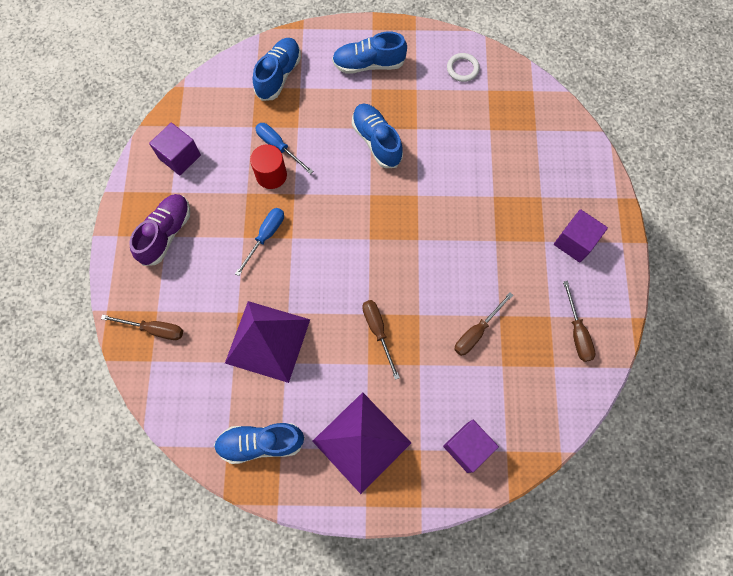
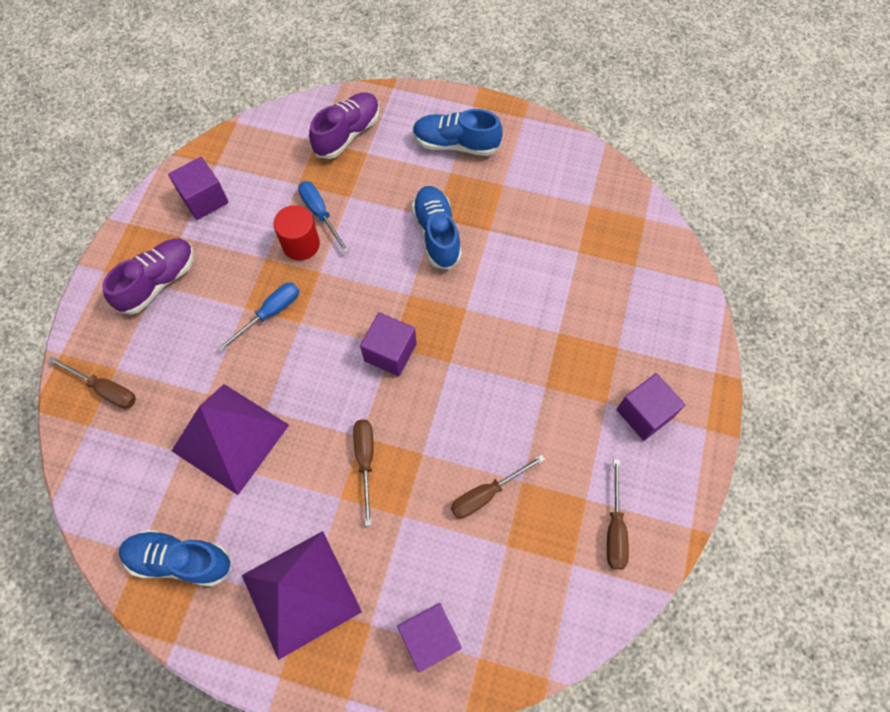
camera: 15 degrees right, 5 degrees down
(279, 75) = (347, 134): blue shoe -> purple shoe
(370, 243) = (390, 352): none -> purple cube
(462, 69) = (566, 173): white ring -> none

